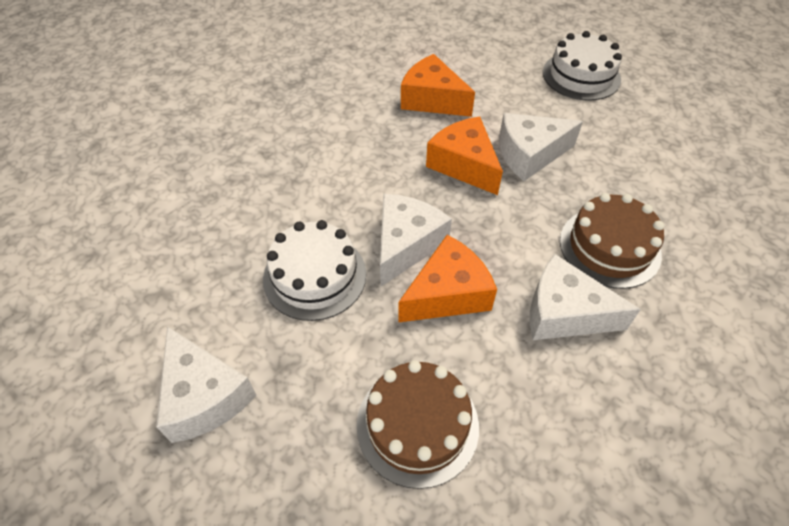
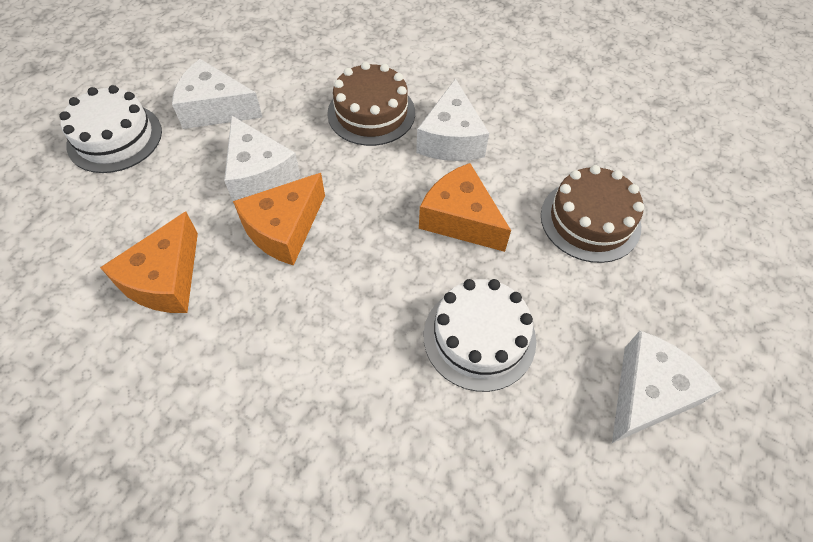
camera: 105 degrees left, 5 degrees up
(406, 245) = (413, 263): white cheese -> white cheese (215, 109)

